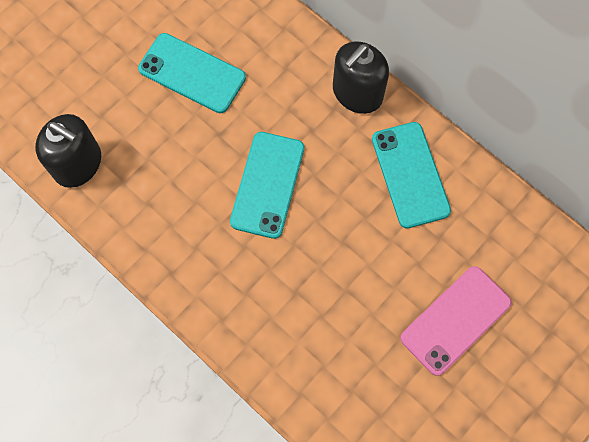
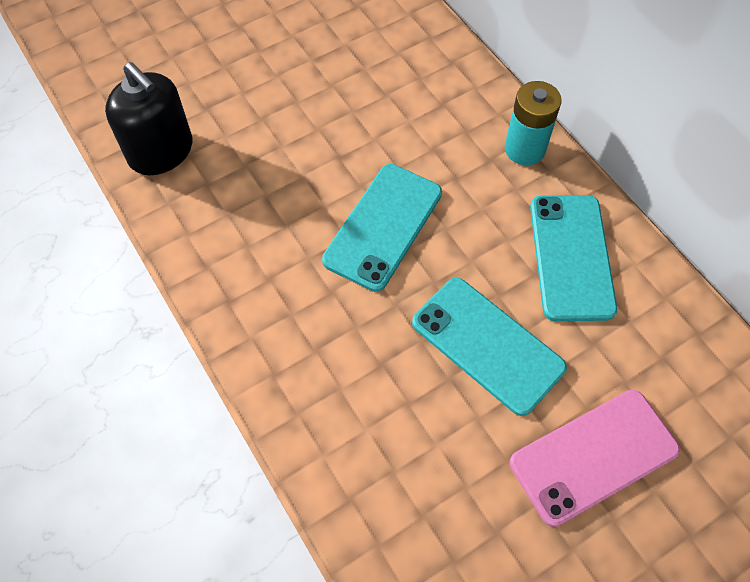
camera: 15 degrees right, 10 degrees down
(192, 73) = (328, 86): turquoise phone -> turquoise phone (487, 345)
(357, 93) = (525, 149): black soap dispenser -> turquoise battery

